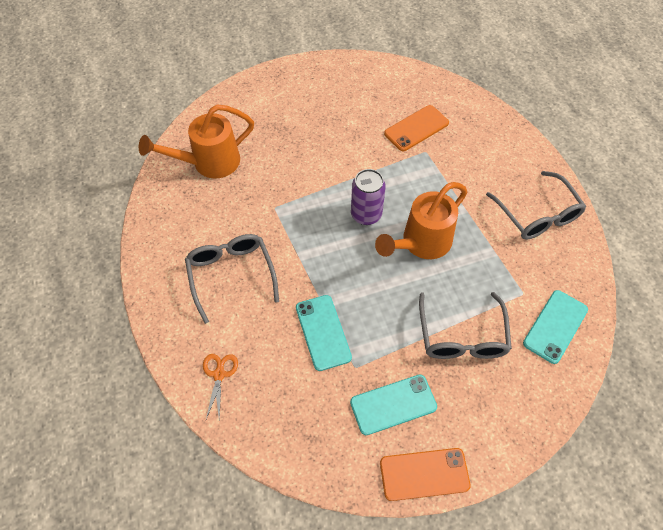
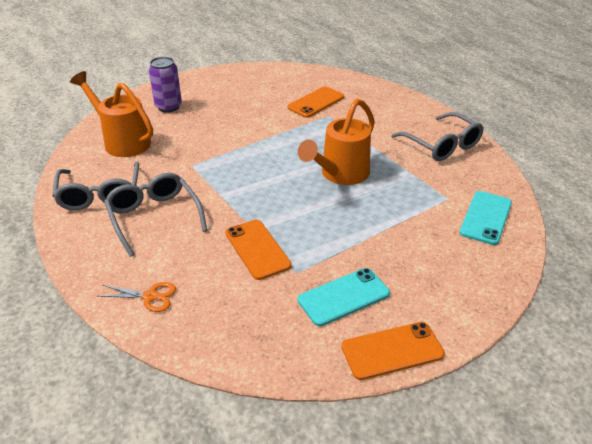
camera: 10 degrees left, 20 degrees down
(209, 163) = (123, 141): orange watering can -> orange watering can turned 75 degrees clockwise
(219, 374) = (150, 296): orange scissors -> orange scissors turned 105 degrees clockwise
(323, 332) = (257, 249): turquoise phone -> orange phone
(366, 214) = (282, 161): purple can -> purple can (168, 107)
(462, 336) = (398, 235): grey glasses -> grey glasses (100, 194)

